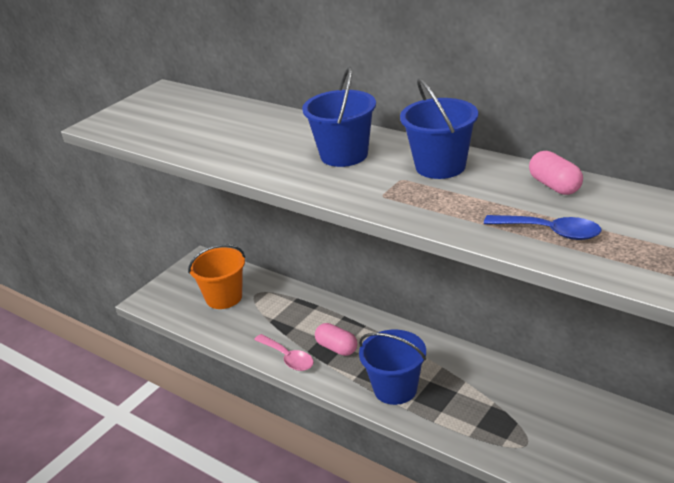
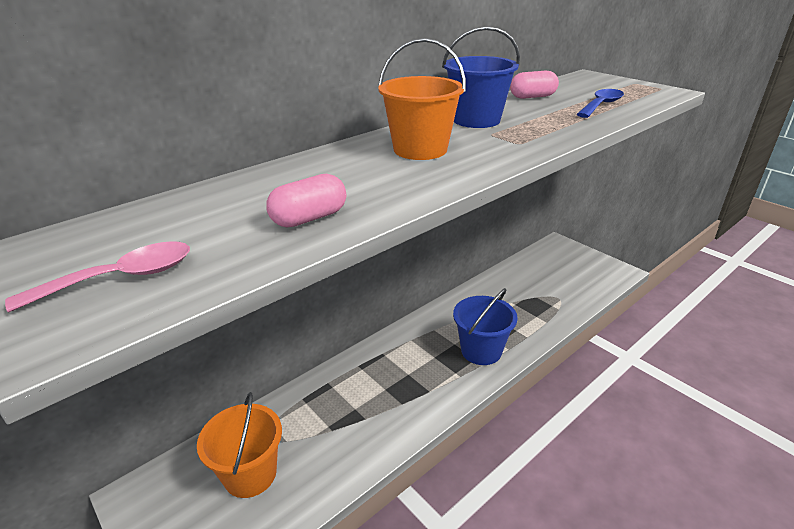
camera: 80 degrees left, 0 degrees up
(288, 358) = (406, 422): pink spoon -> pink spoon (121, 278)
(337, 348) = (407, 379): pink capsule -> pink capsule (309, 218)
(344, 155) = (420, 149): blue bucket -> orange bucket

